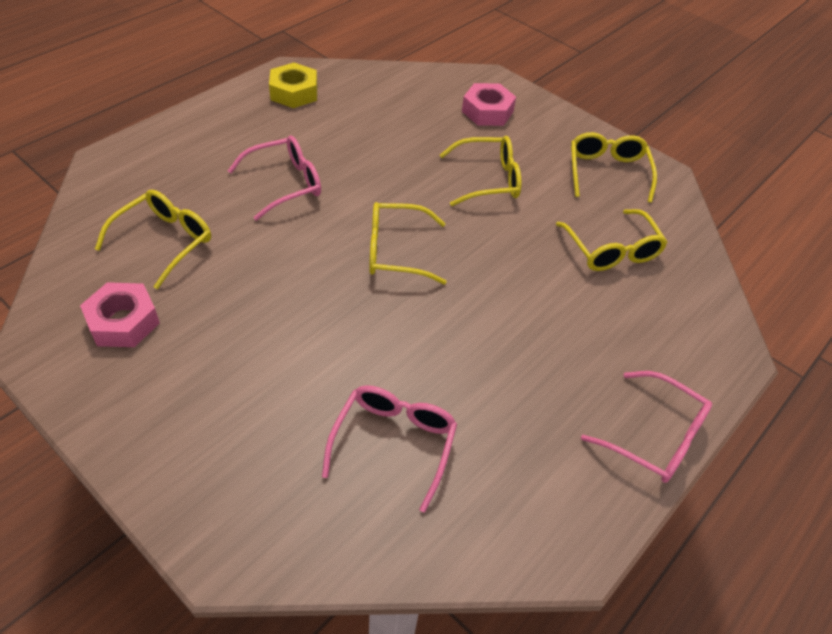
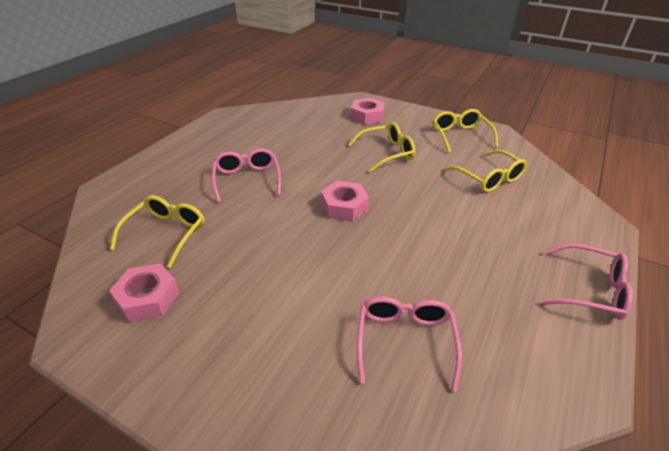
camera: 10 degrees left, 10 degrees down
(285, 184) = (247, 179): pink glasses -> pink glasses turned 60 degrees counterclockwise
(294, 92) = (233, 126): yellow nut -> none
(395, 251) = (344, 207): yellow glasses -> pink nut

